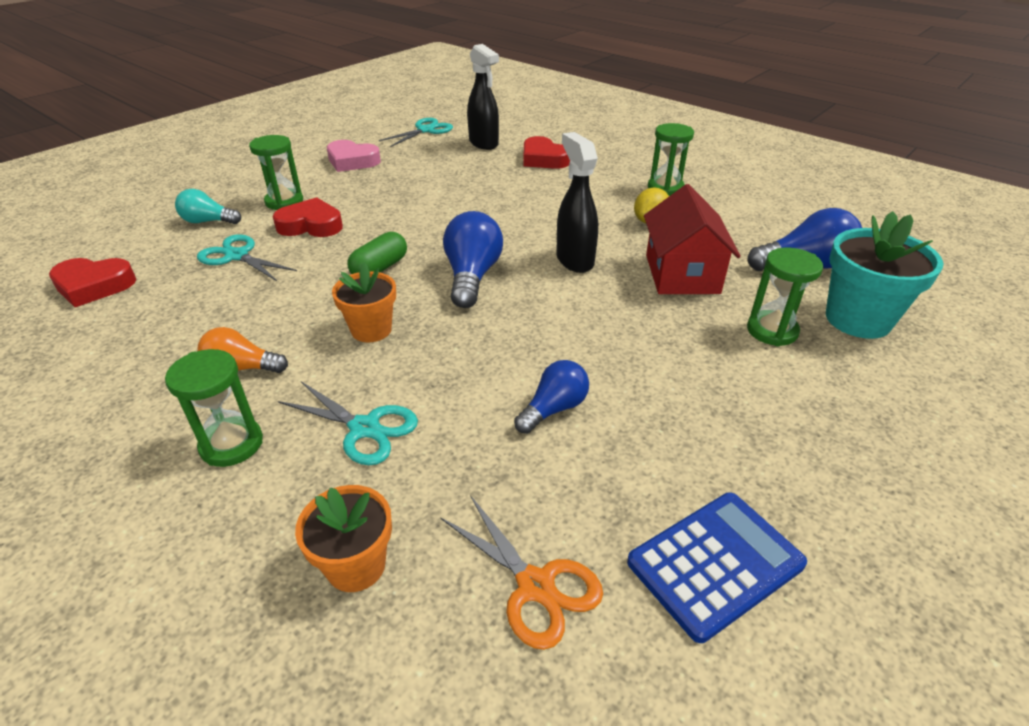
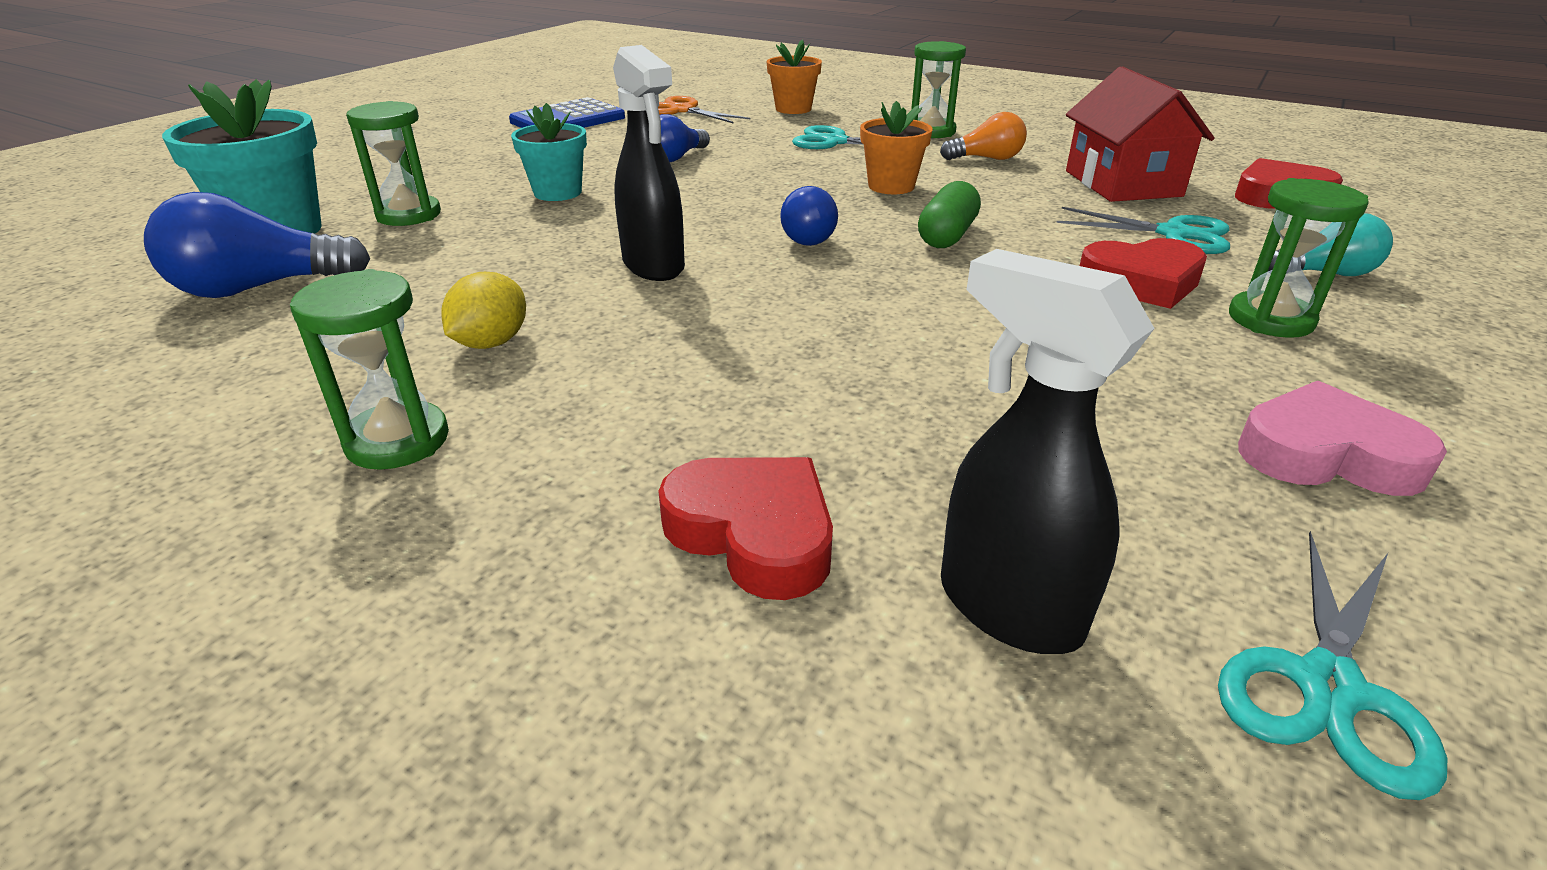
camera: 170 degrees right, 5 degrees down
(472, 276) = (806, 236): blue light bulb -> blue light bulb, size x0.63
(661, 351) = (558, 192): none -> turquoise flower pot
(682, 274) = (484, 261): red house -> red house (1122, 183)

